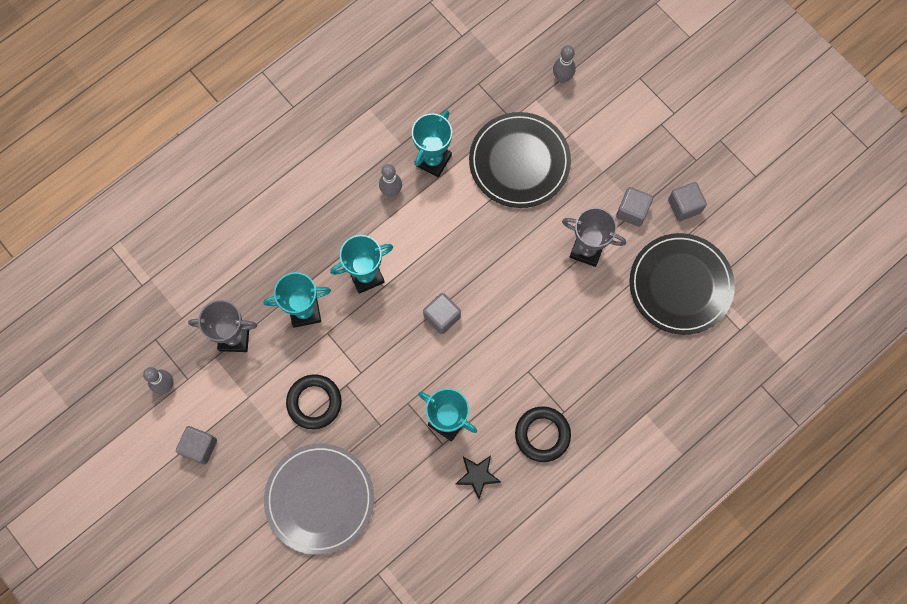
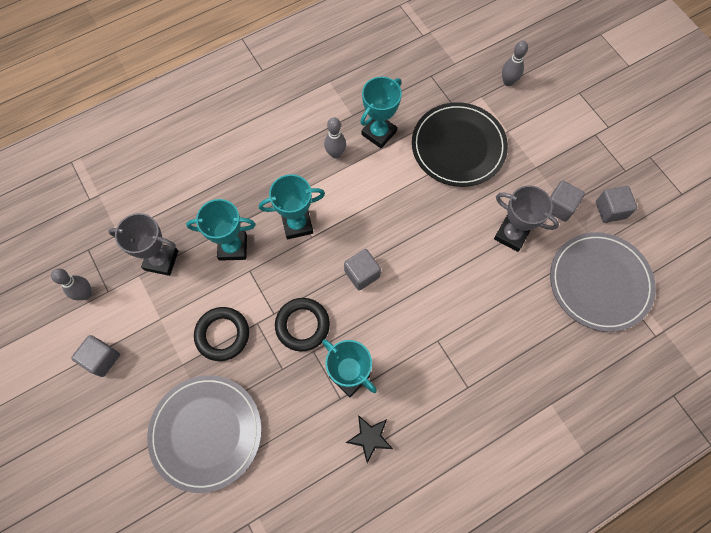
camera: 10 degrees right, 5 degrees down
(542, 435) = (442, 407): black ring -> black ring (302, 325)
(680, 285) = (599, 282): black plate -> grey plate

